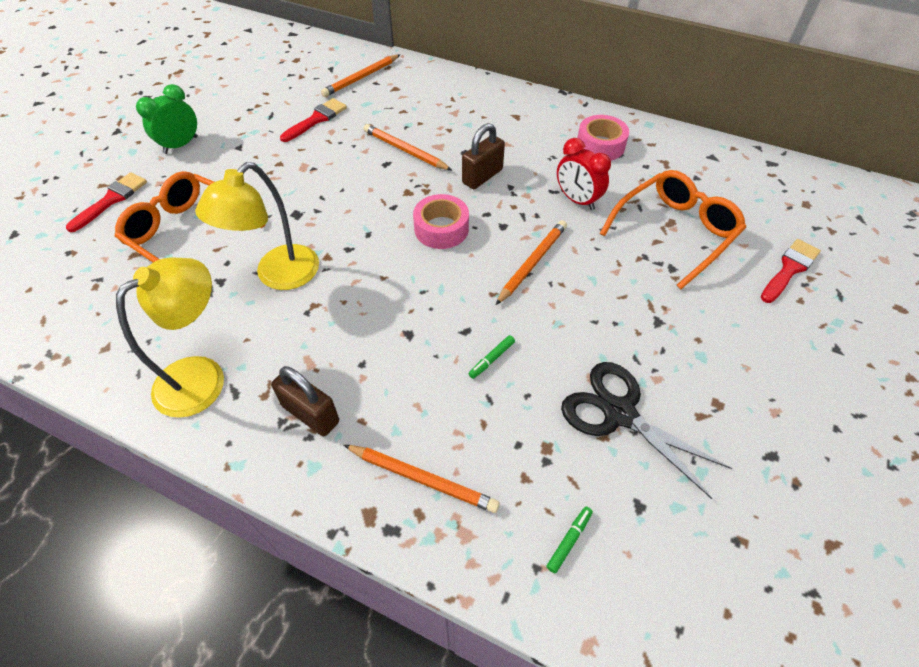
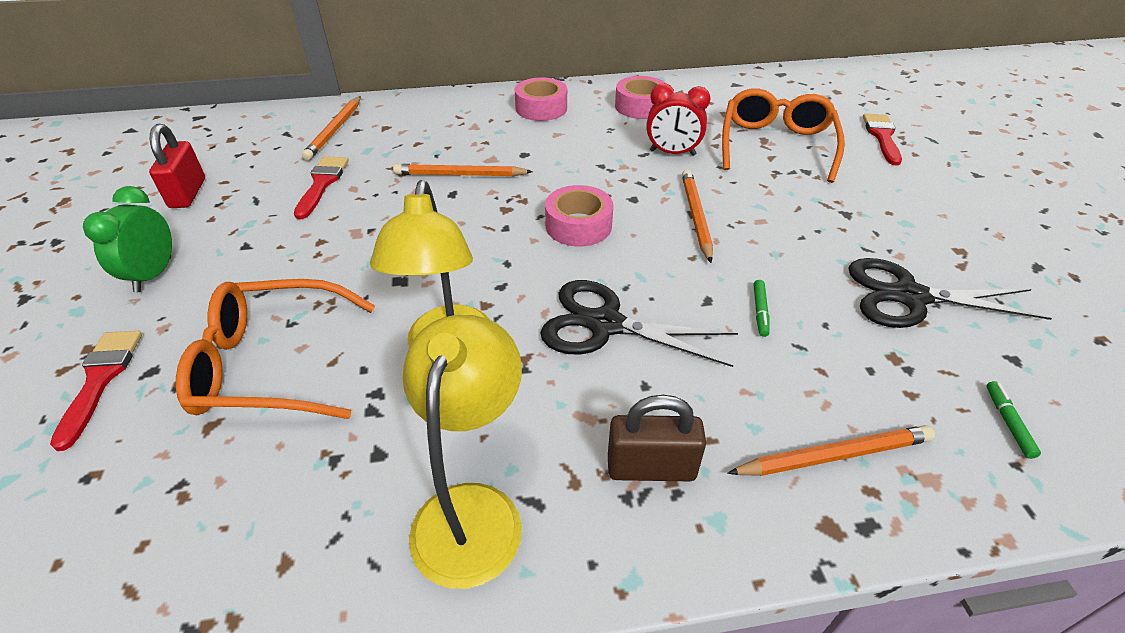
camera: 35 degrees left, 10 degrees down
(240, 94) = (188, 193): none -> red padlock
(382, 310) = (605, 324): none -> black scissors
(482, 176) = (565, 167): brown padlock -> none
(519, 115) = (541, 108): none -> pink tape

